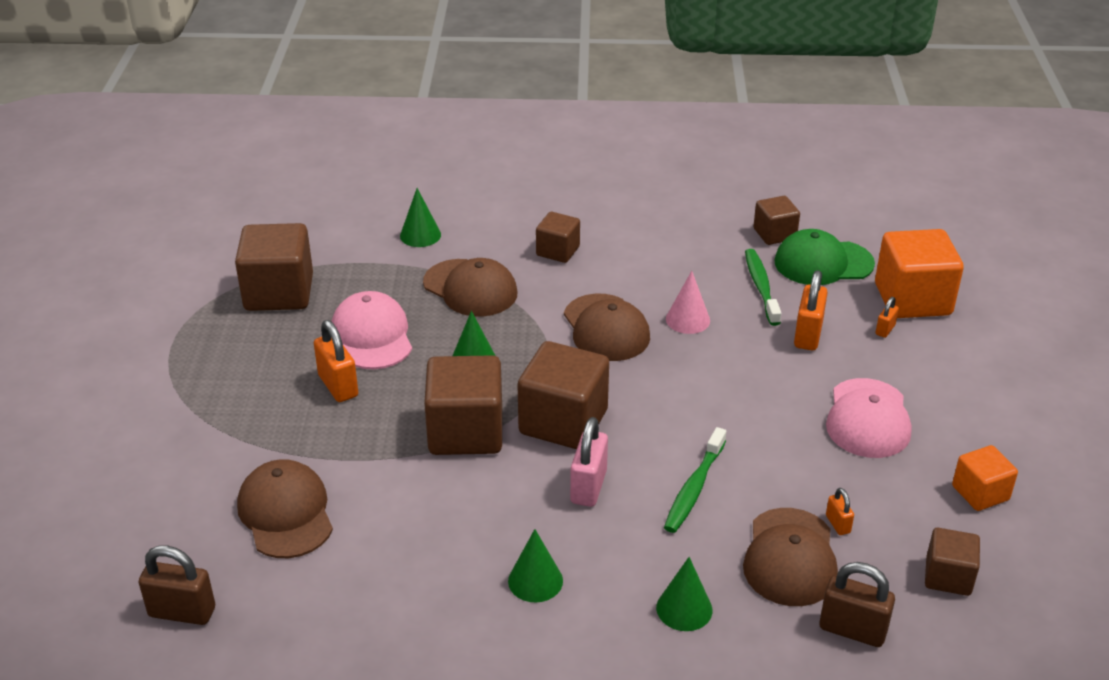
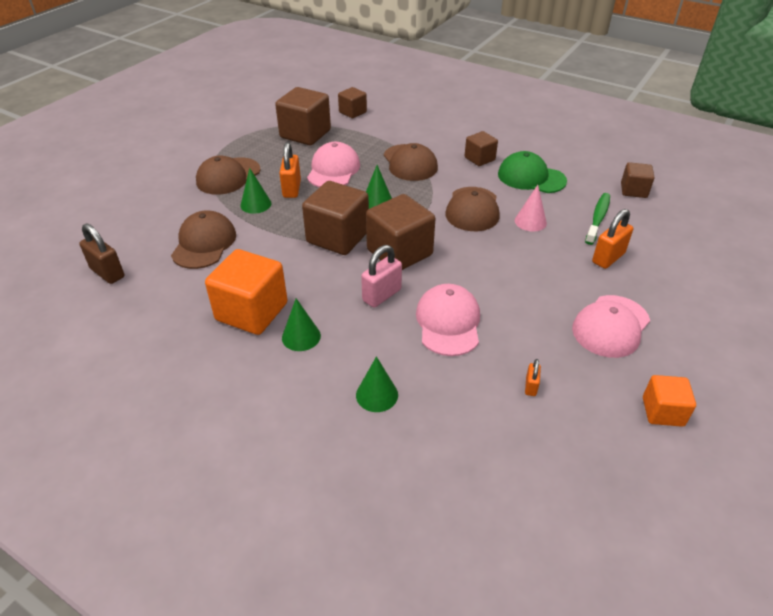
camera: 30 degrees right, 5 degrees up
(420, 235) = (406, 128): green cone -> green cone (256, 204)
(694, 488) = (448, 322): green toothbrush -> pink cap
(790, 557) = (477, 394): brown cap -> brown cap (228, 176)
(823, 263) = (656, 218): green cap -> green cap (531, 177)
(852, 630) = (482, 464): brown padlock -> none
(885, 330) = (670, 274): orange padlock -> none
(912, 299) = (708, 261): orange cube -> orange cube (252, 311)
(948, 576) = (588, 460): brown cube -> brown cube (352, 112)

